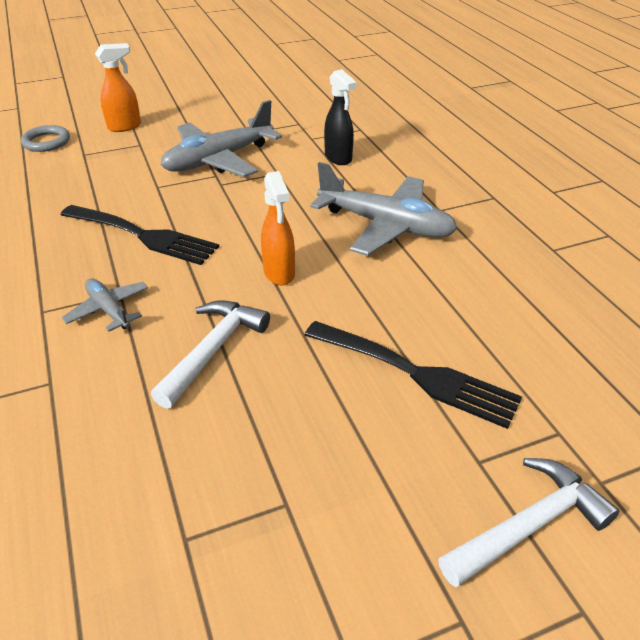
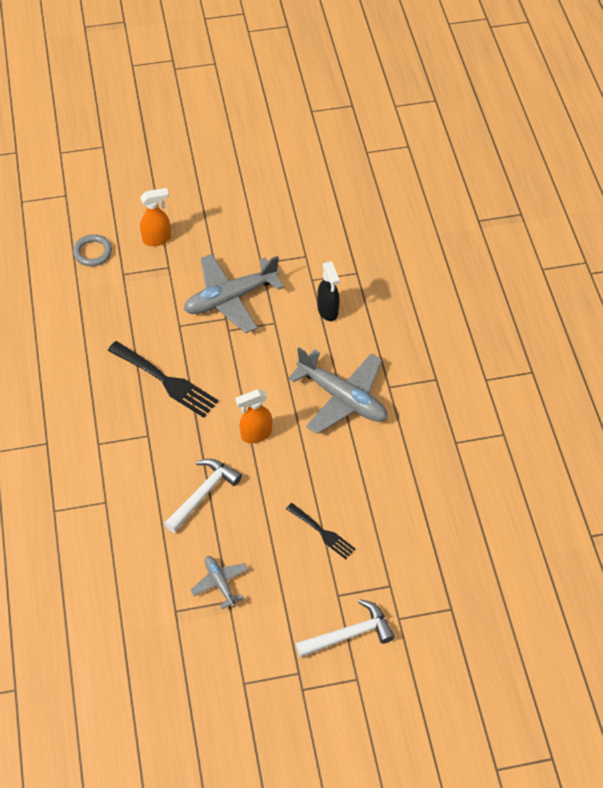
camera: 10 degrees right, 15 degrees up
(108, 310) = (140, 449): grey plane -> grey plane (220, 583)
(279, 273) = (256, 434): orange spray bottle -> orange spray bottle turned 75 degrees clockwise
(417, 374) = (322, 532): black fork -> black fork, size x0.59

